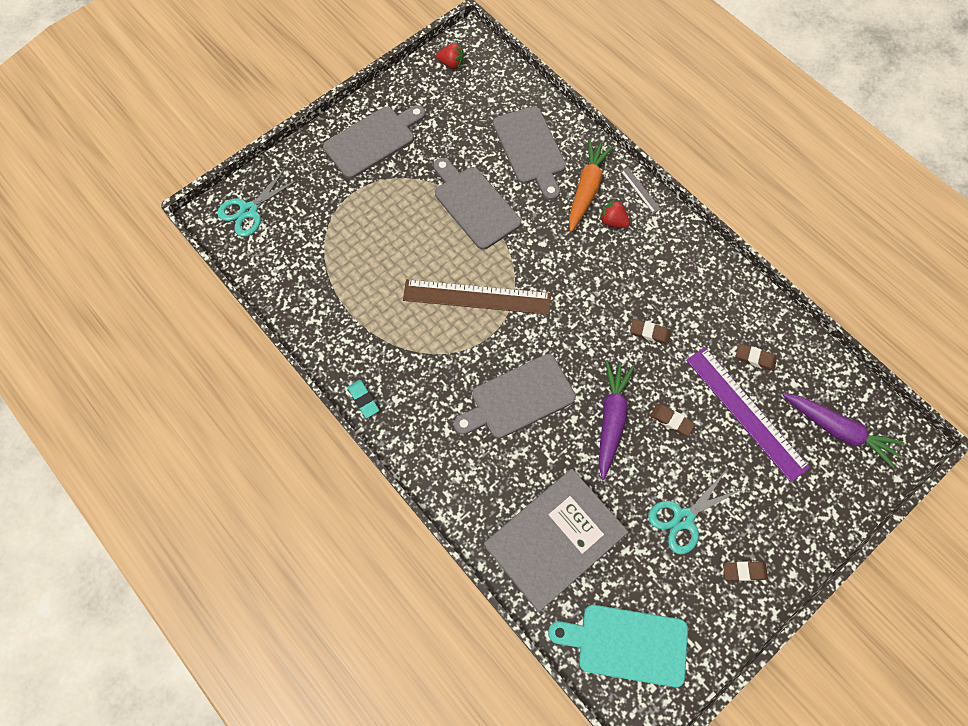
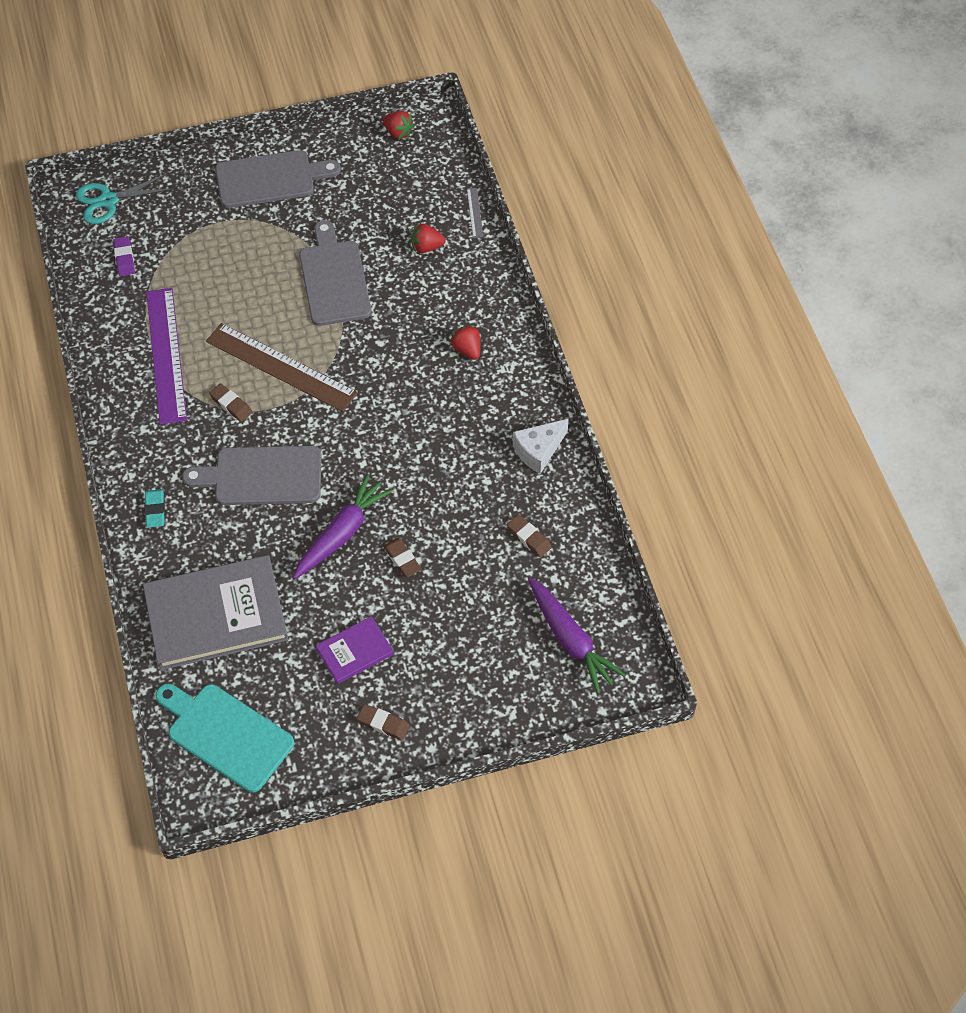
camera: 25 degrees right, 10 degrees down
(292, 255) = (124, 258): none -> purple eraser
(363, 400) = (112, 416): turquoise eraser -> turquoise eraser (155, 510)
(530, 149) = (426, 247): grey cutting board -> red strawberry
(586, 189) = (460, 308): orange carrot -> none
(640, 190) = (517, 330): grey ruler -> grey ruler (475, 212)
(649, 333) = (434, 470): brown eraser -> brown eraser (231, 405)
(683, 518) = (354, 651): turquoise scissors -> purple book
(717, 282) = (538, 451): none -> white cheese
(745, 412) = (484, 584): purple ruler -> purple ruler (166, 355)

